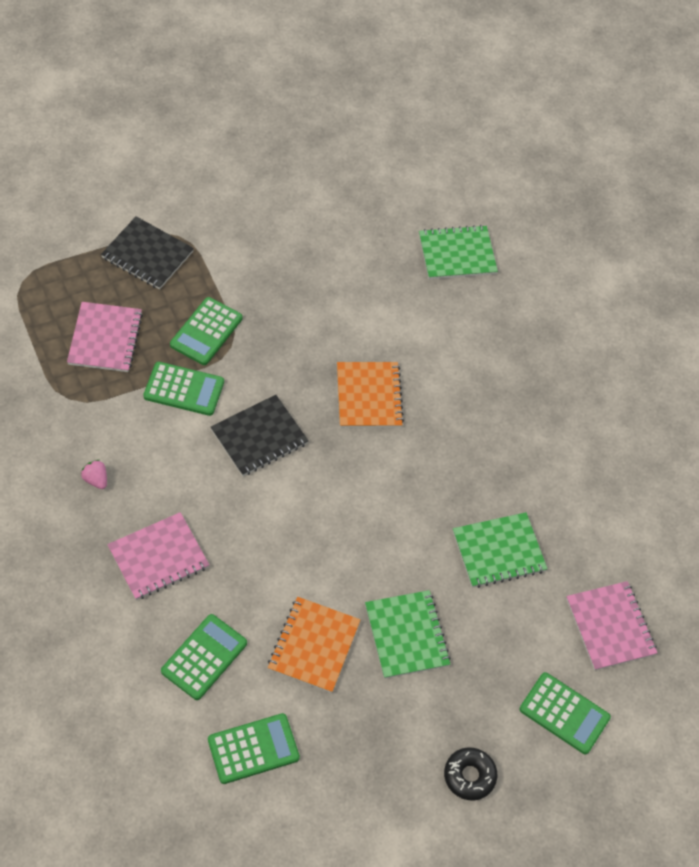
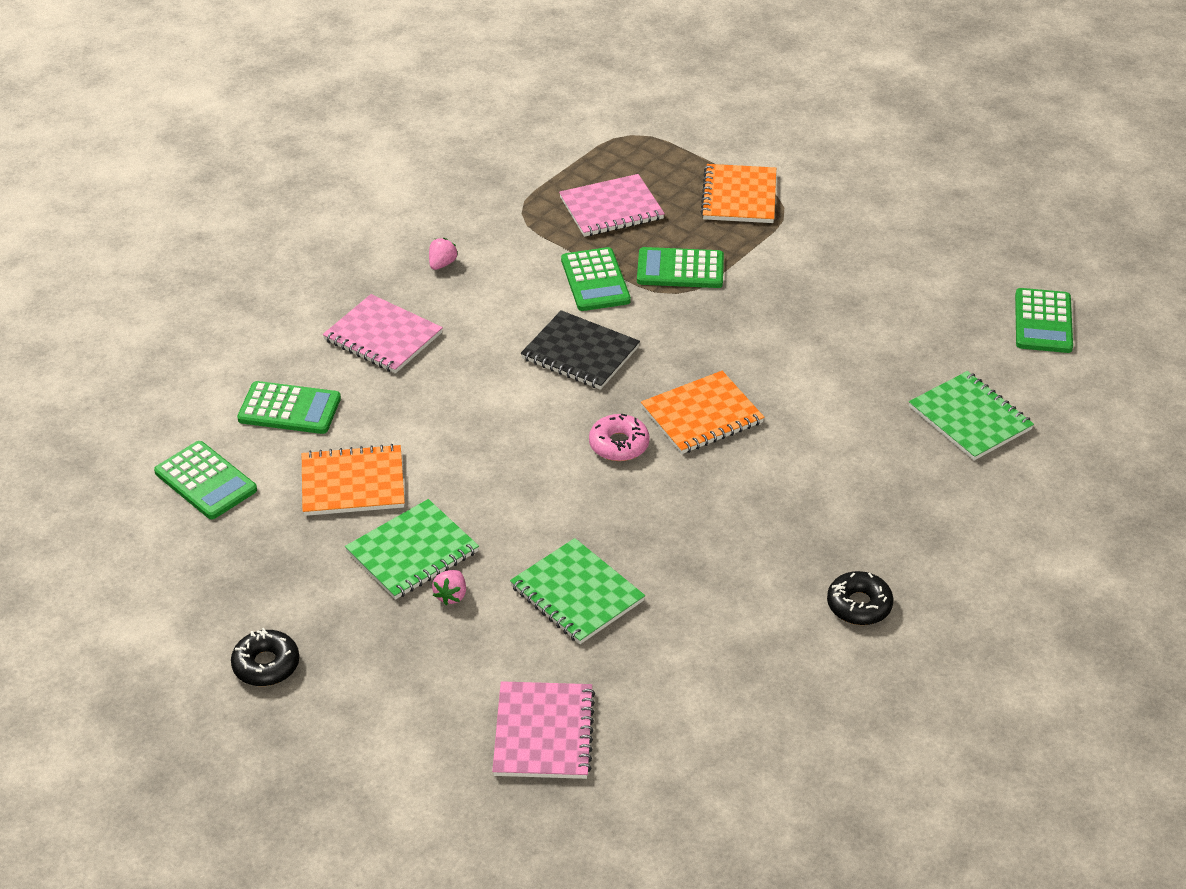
camera: 70 degrees right, 15 degrees down
(147, 255) = (739, 196): black notebook -> orange notebook
(369, 459) = (619, 444): none -> pink donut
(461, 628) = (451, 595): none -> pink strawberry
(564, 713) = (396, 725): green calculator -> green calculator (1043, 322)
(586, 401) = (859, 605): none -> black donut
(610, 627) = (544, 733): pink notebook -> pink notebook turned 45 degrees counterclockwise

